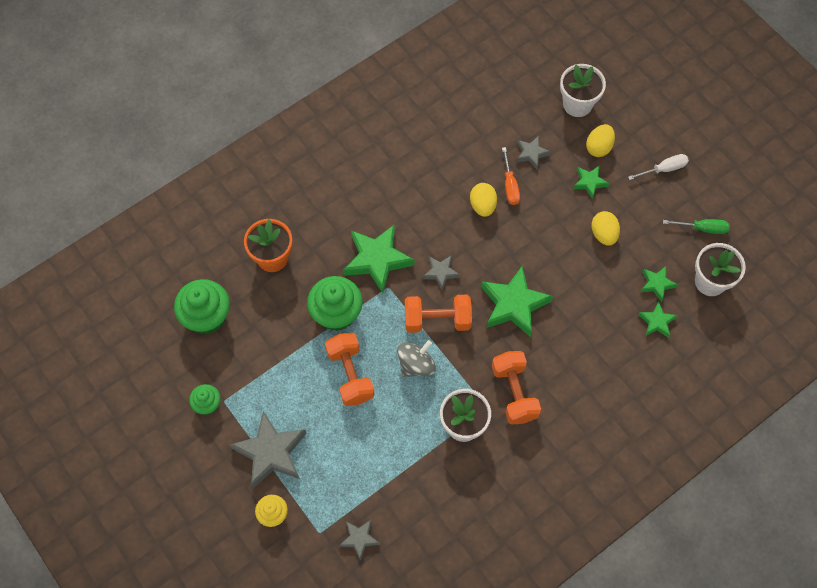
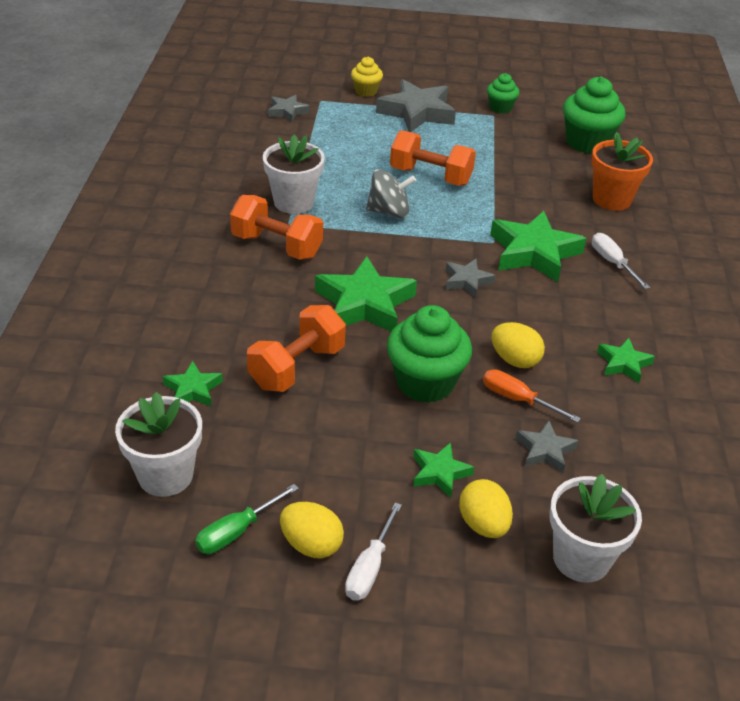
camera: 130 degrees right, 25 degrees down
(336, 314) = (503, 200): green cupcake -> green cupcake (425, 382)
(346, 216) = (612, 263): none -> white screwdriver
(416, 365) = (389, 212): grey spinning top -> grey spinning top turned 90 degrees counterclockwise
(437, 320) = (417, 248): orange dumbbell -> orange dumbbell (297, 367)
(603, 234) = (353, 430): yellow egg -> yellow egg (311, 545)
(657, 284) = (232, 425): green star -> green star (623, 363)

